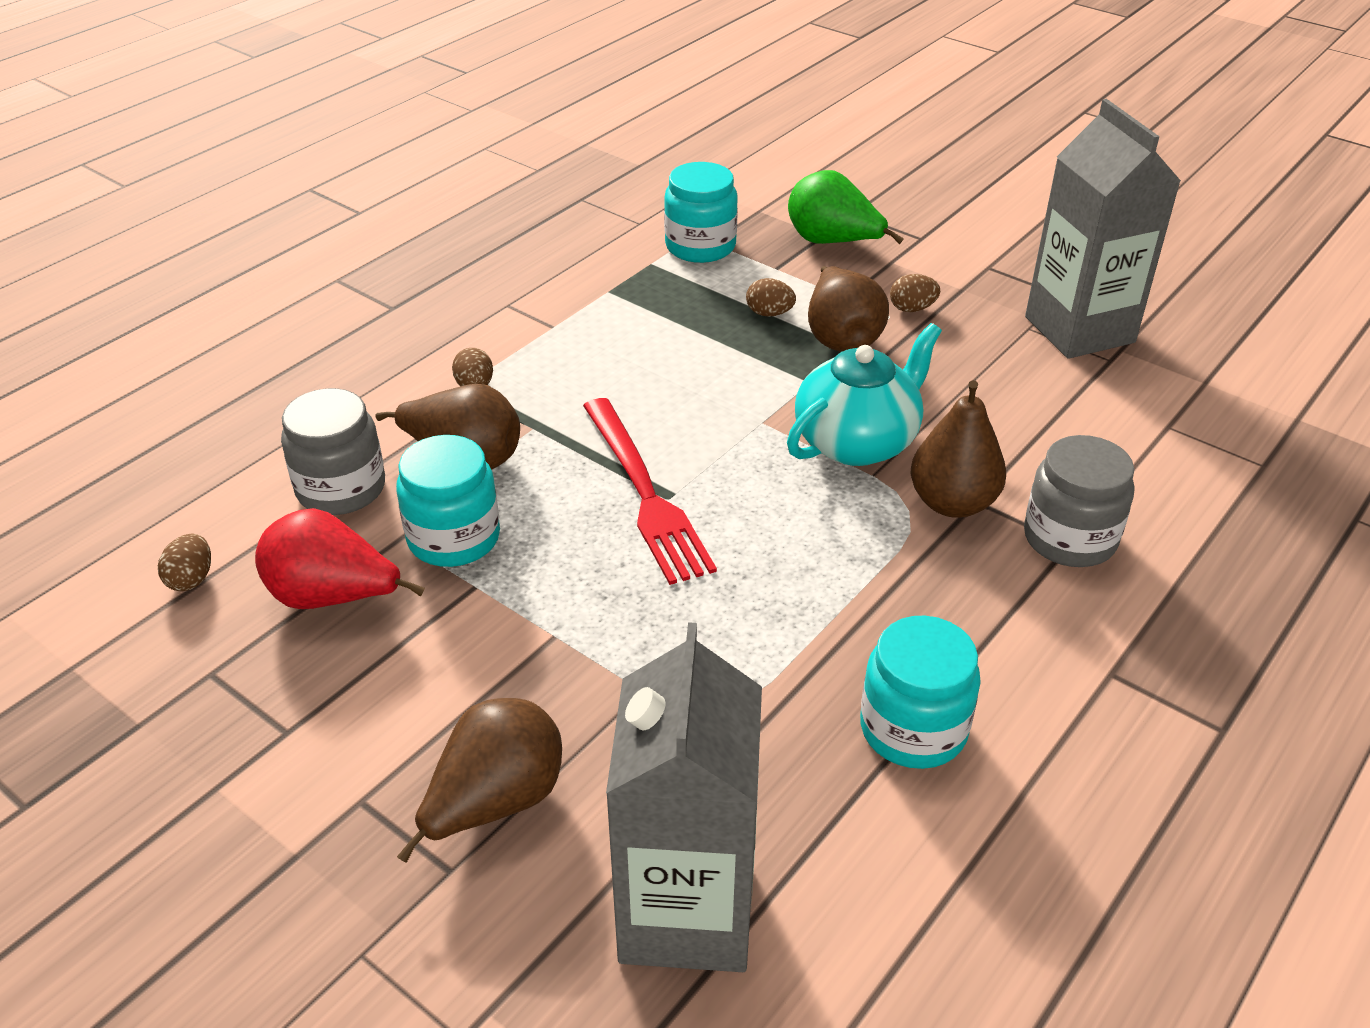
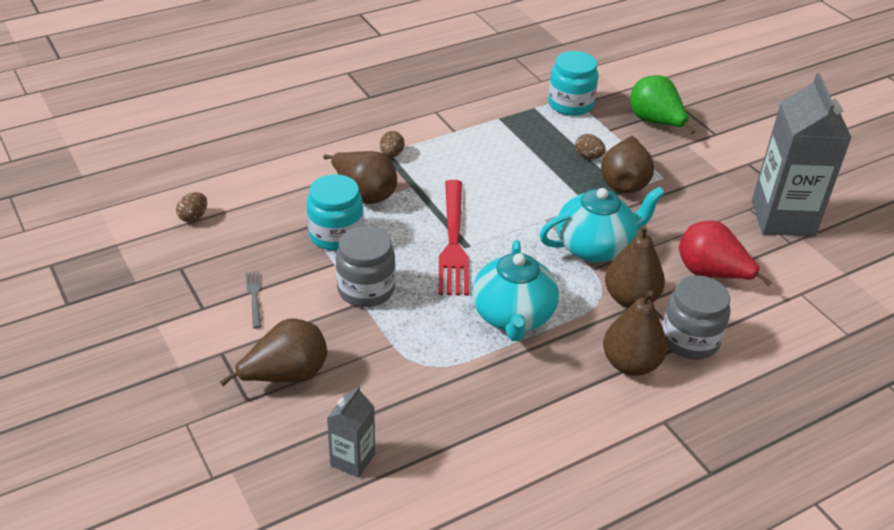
camera: 20 degrees right, 0 degrees up
(333, 597) = (258, 248): red pear -> red pear (711, 273)
(341, 489) = (291, 191): grey jar -> grey jar (366, 289)
(369, 684) = (254, 297): none -> grey fork
(686, 911) = (352, 459): grey carton -> grey carton, size x0.48
(802, 584) = (513, 317): none -> turquoise teapot
(912, 309) = (680, 177): brown egg -> none
(913, 729) = (528, 412): turquoise jar -> none
(1012, 601) = (630, 364): none -> brown pear

